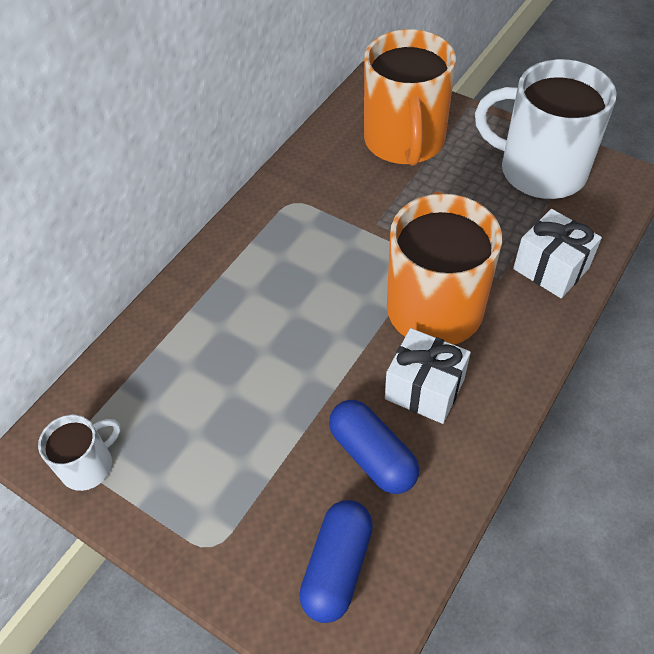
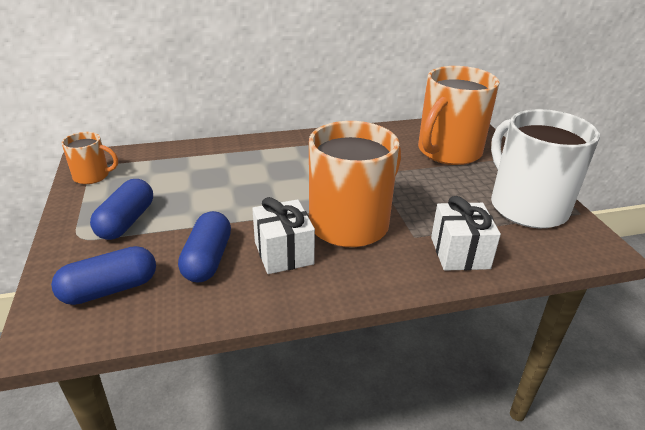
camera: 40 degrees right, 20 degrees down
(88, 465) = (92, 176): white mug -> orange mug
(229, 486) = (126, 221): none -> blue capsule

